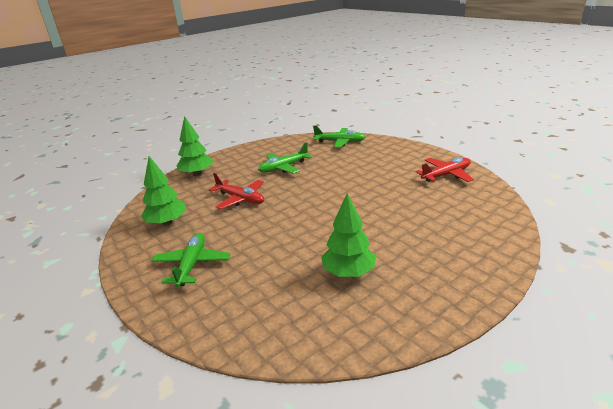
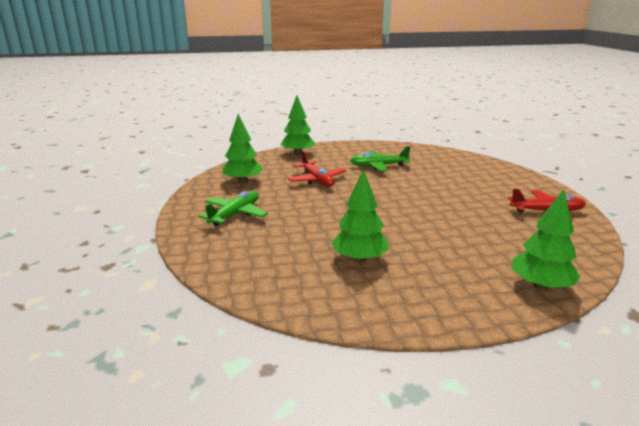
camera: 25 degrees right, 5 degrees down
(340, 142) = (455, 158): green plane -> none
(496, 246) = (540, 286): none -> green tree

